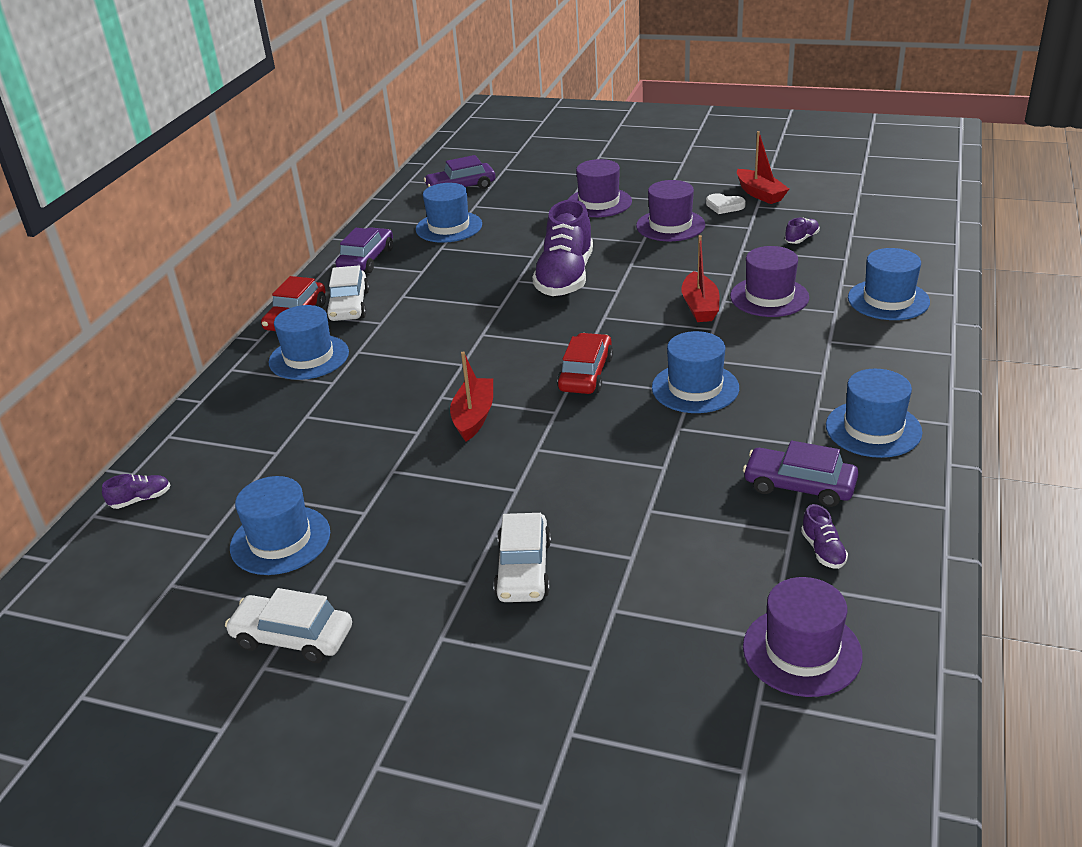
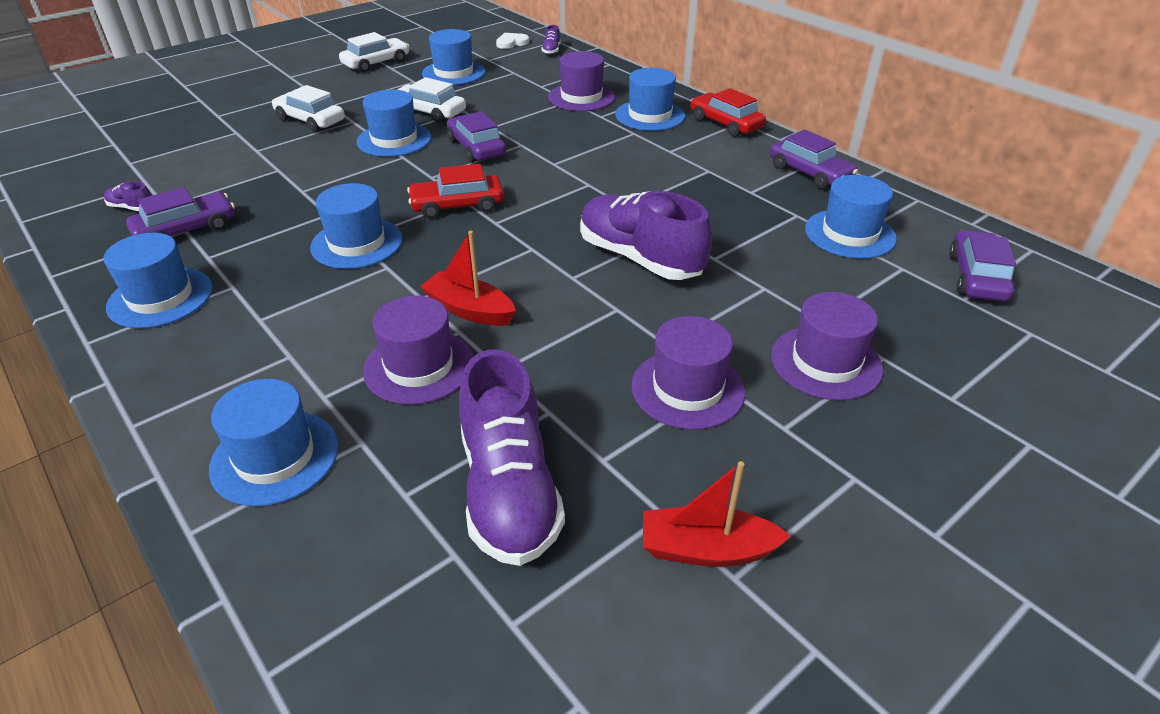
camera: 120 degrees right, 5 degrees up
(349, 306) = (719, 146): white car -> white car (429, 112)
(474, 416) = (476, 148): red boat -> purple car
(508, 475) = (394, 140): none -> blue hat
(586, 374) = (457, 205): red car -> red car turned 120 degrees clockwise
(724, 206) = (700, 477): white heart -> white heart (511, 43)
(801, 239) = (509, 490): purple shoe -> purple shoe, size x2.47
(802, 651) = (104, 167): purple hat -> purple hat (581, 97)

